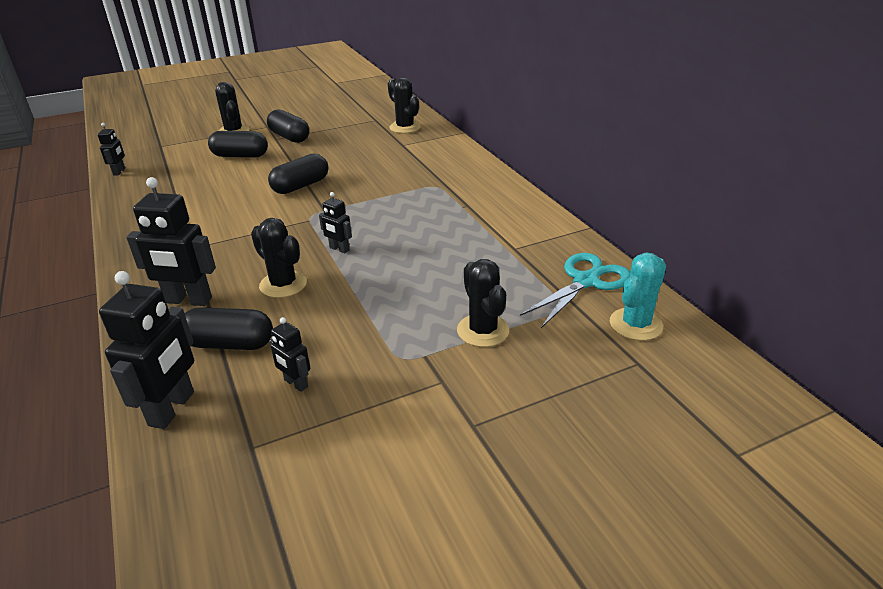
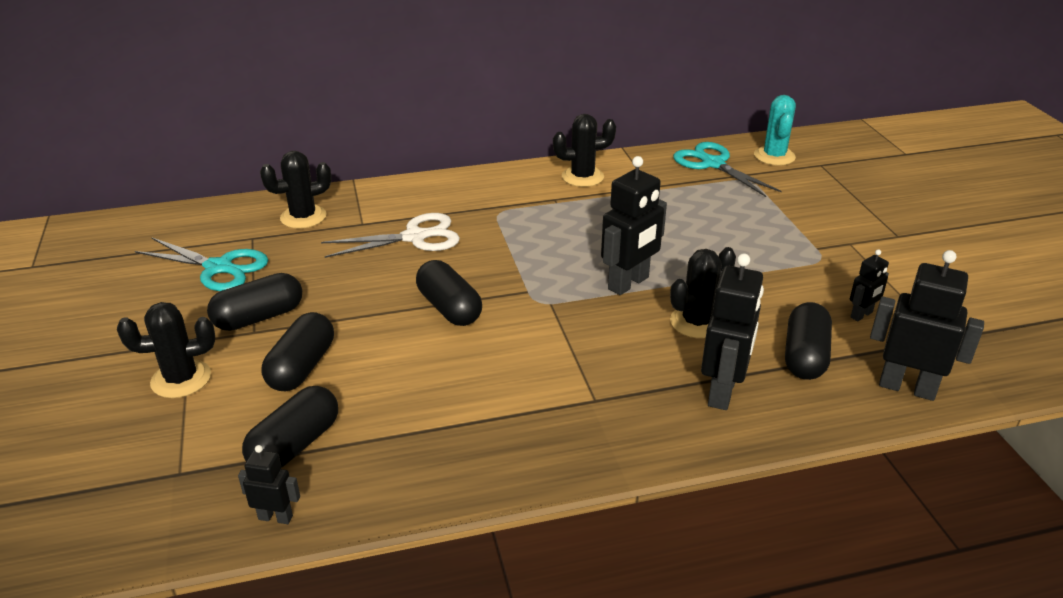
camera: 80 degrees left, 0 degrees up
(173, 166) = (295, 445): none -> black capsule
(339, 249) = (629, 283): black robot -> black robot, size x1.90
(340, 118) = (219, 268): none -> turquoise scissors
(389, 163) = (415, 237): none -> white scissors
(483, 330) = (782, 218): black cactus -> black cactus (582, 177)
(636, 324) = (774, 156): turquoise cactus -> turquoise cactus turned 45 degrees clockwise

